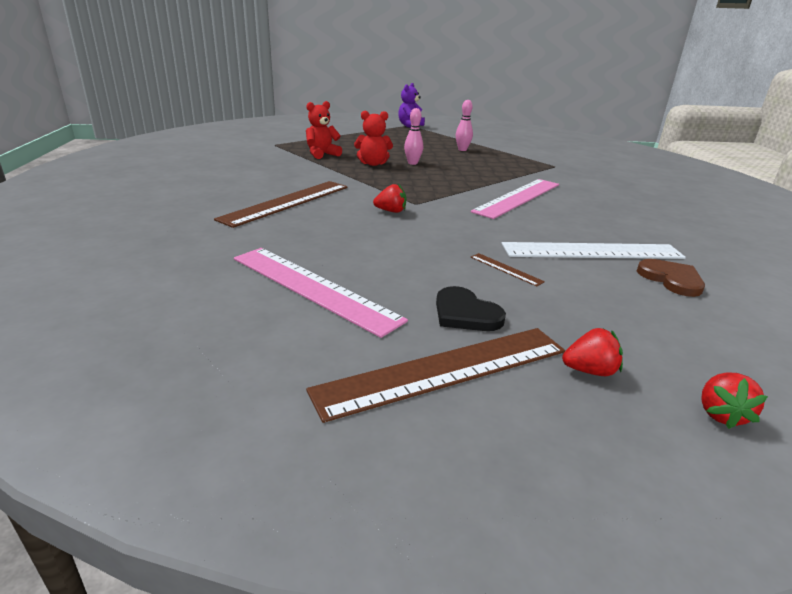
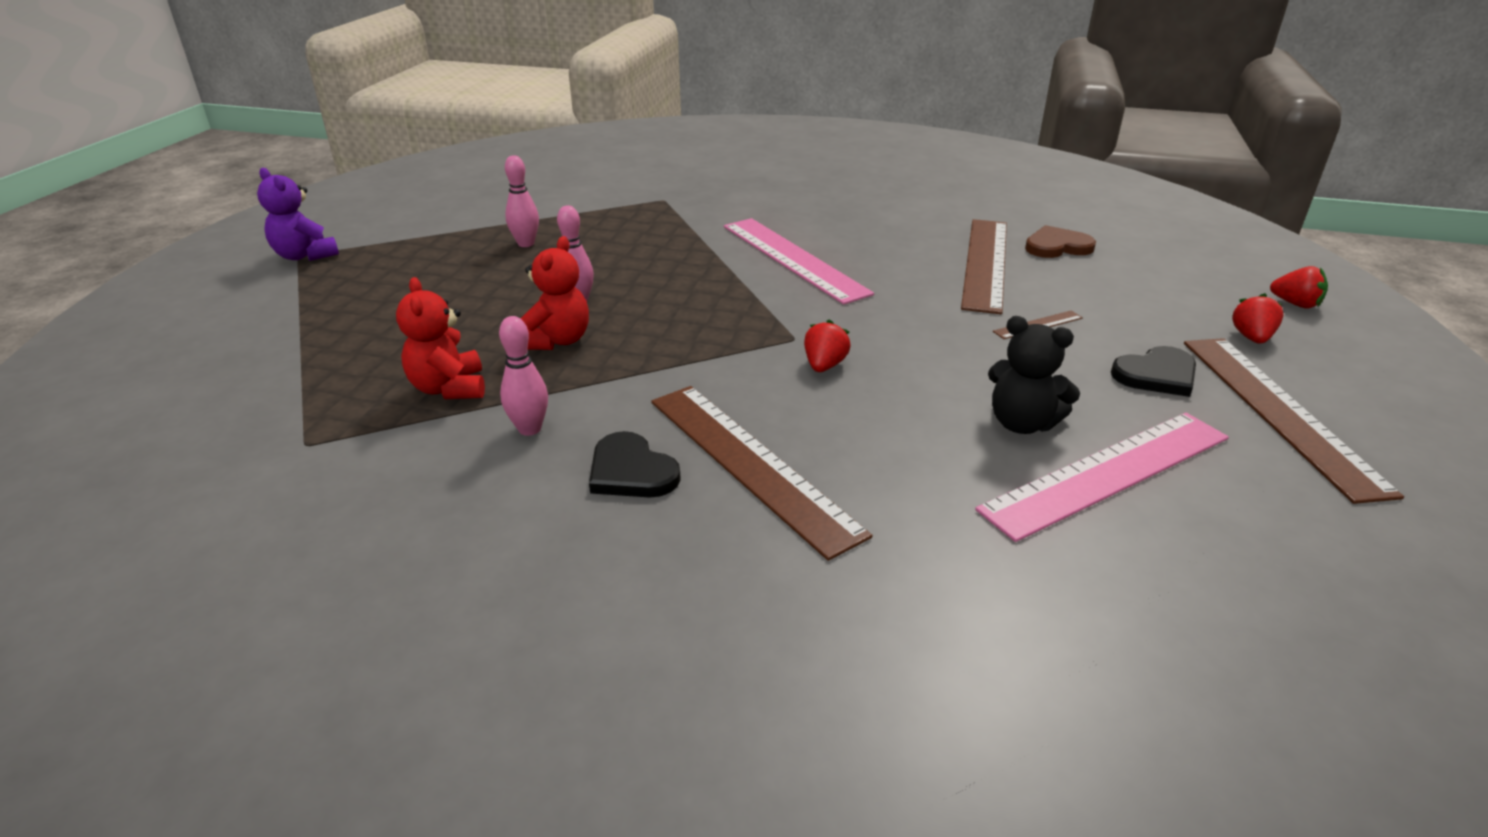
camera: 70 degrees left, 5 degrees up
(273, 184) = (631, 471): none -> black heart
(298, 167) = (529, 429): none -> pink bowling pin
(359, 262) = (1021, 423): none -> black teddy bear
(592, 251) = (985, 263): white ruler -> brown ruler

